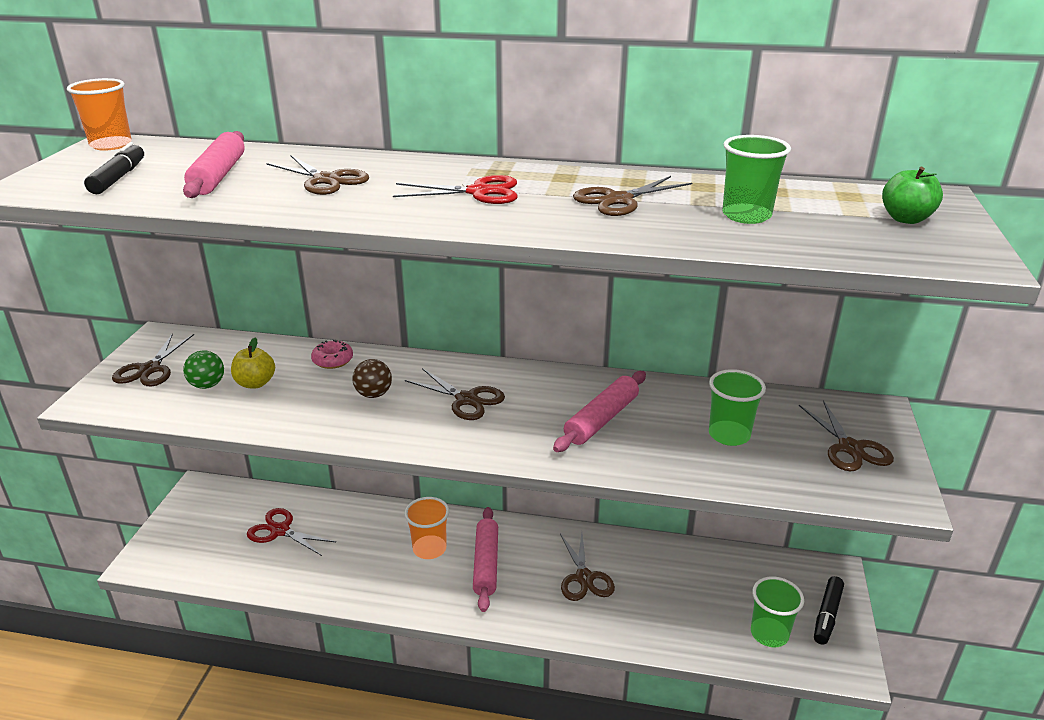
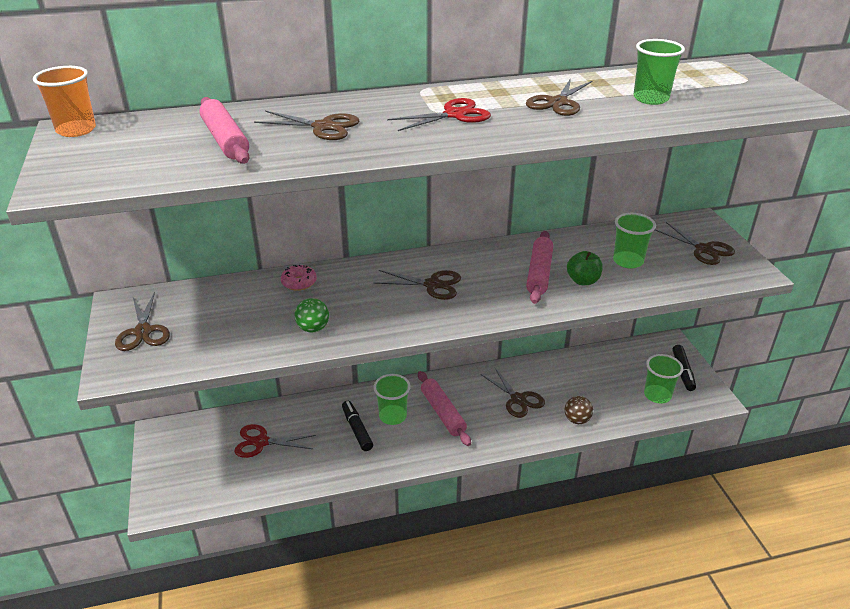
camera: 25 degrees left, 5 degrees up
(118, 178) = (135, 159): black marker -> black marker (357, 429)
(207, 385) = (211, 330): green ball -> green ball (313, 328)
(255, 383) = (252, 317): yellow apple -> none
(374, 394) = (358, 300): brown ball -> brown ball (577, 420)
(429, 549) = (393, 416): orange cup -> green cup
(906, 219) = (742, 83): green apple -> green apple (583, 281)

